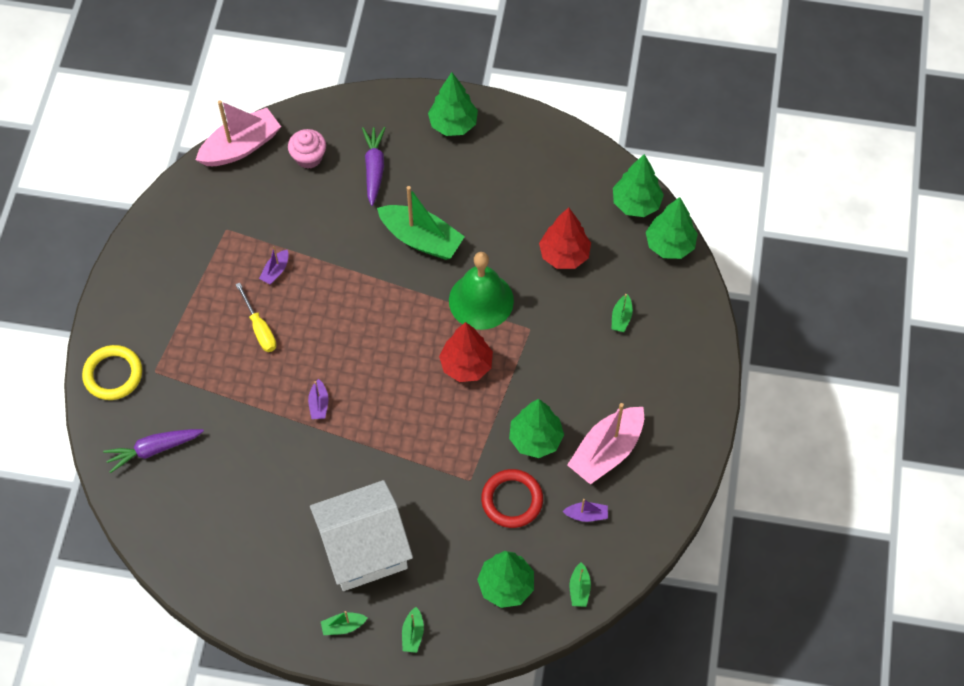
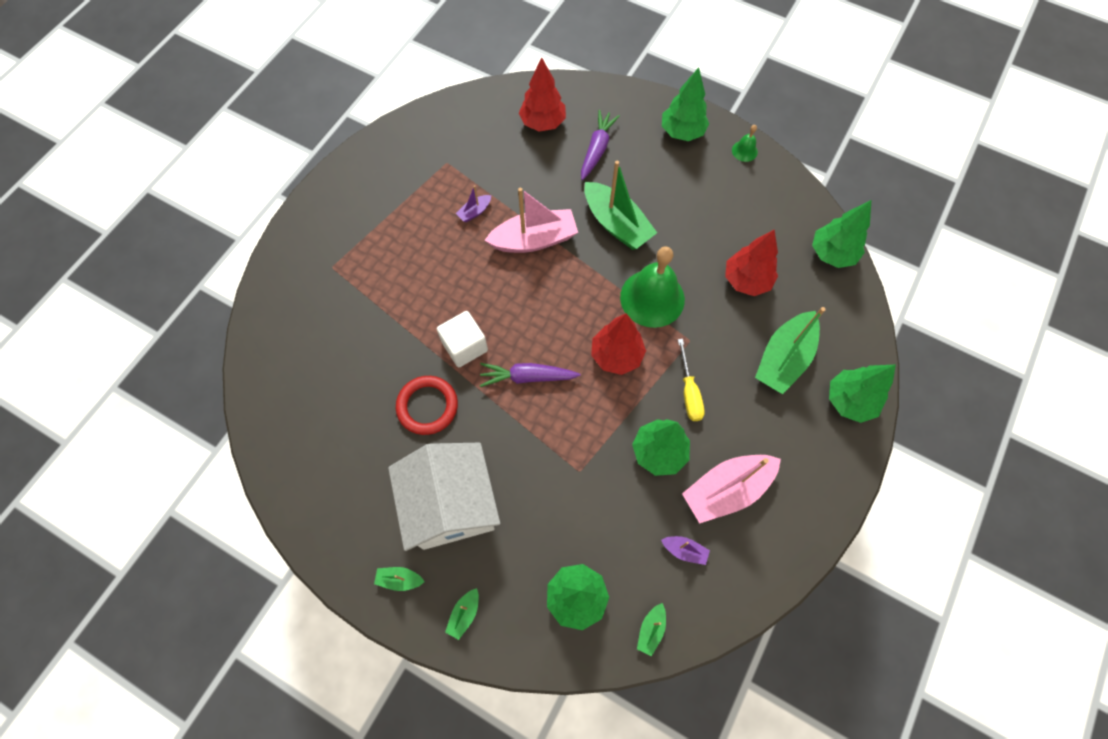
camera: 20 degrees right, 5 degrees up
(113, 374) = (295, 258): yellow ring -> none
(154, 449) = (300, 338): purple carrot -> purple carrot (527, 377)
(241, 146) = (488, 97): pink boat -> pink boat (534, 240)
(259, 328) = (439, 258): yellow screwdriver -> yellow screwdriver (689, 392)
(309, 157) = (543, 123): pink cupcake -> red tree
(319, 404) = (464, 346): purple boat -> white cube
(364, 549) = (451, 505): white house -> white house turned 75 degrees clockwise
(512, 500) = (614, 507): red ring -> red ring (427, 406)
(521, 125) = (744, 151): none -> green bell
(621, 318) = (783, 358): green boat -> green boat, size x2.22
(669, 245) = (853, 303): green tree -> green tree (849, 401)

